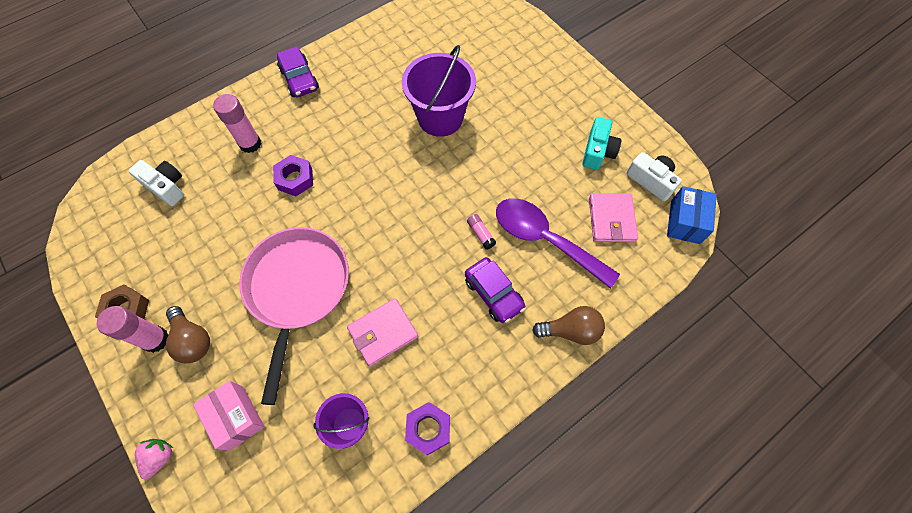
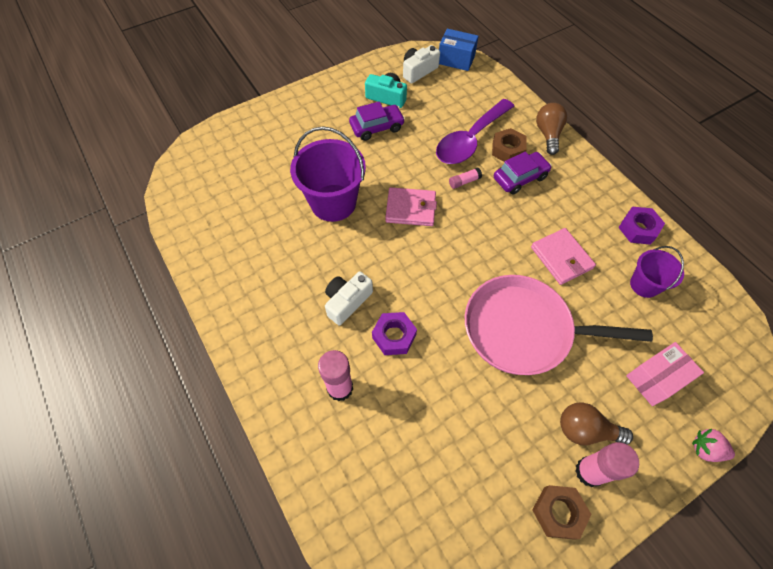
camera: 85 degrees left, 5 degrees down
(166, 186) = (392, 488): white camera -> white camera (347, 301)
(193, 340) = (585, 430): brown light bulb -> brown light bulb turned 135 degrees counterclockwise
(299, 79) = (252, 336): purple car -> purple car (377, 127)
(536, 281) = (507, 150): none -> brown nut
(611, 219) = (452, 98): pink wallet -> pink wallet (410, 209)

